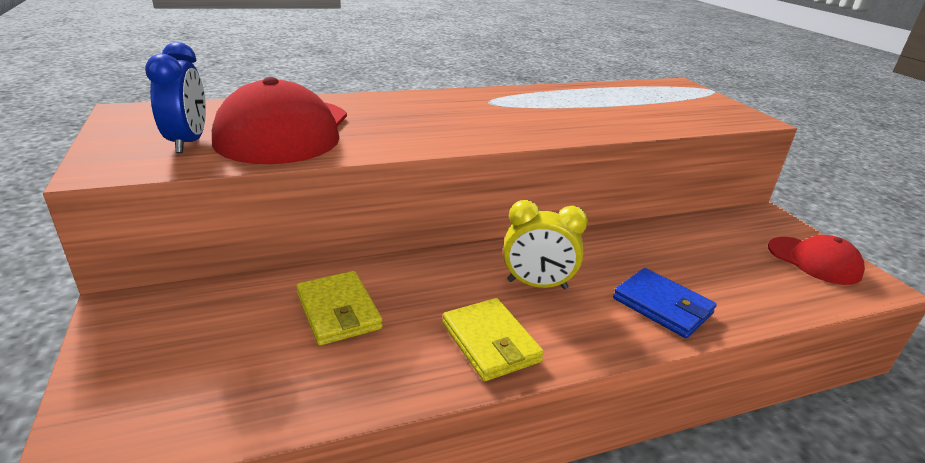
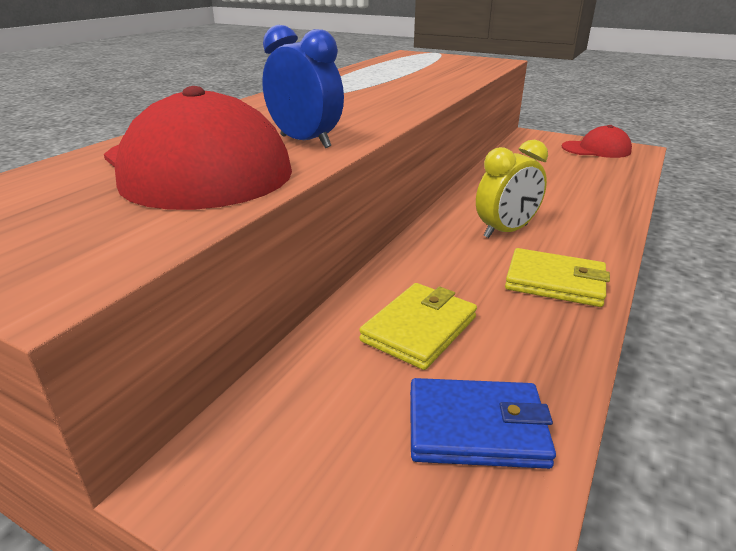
camera: 40 degrees left, 0 degrees up
(188, 142) = (106, 215): blue clock -> blue clock (305, 141)
(338, 311) = (419, 329): yellow wallet -> yellow wallet turned 75 degrees counterclockwise
(662, 306) = (587, 207): blue wallet -> blue wallet (476, 428)

